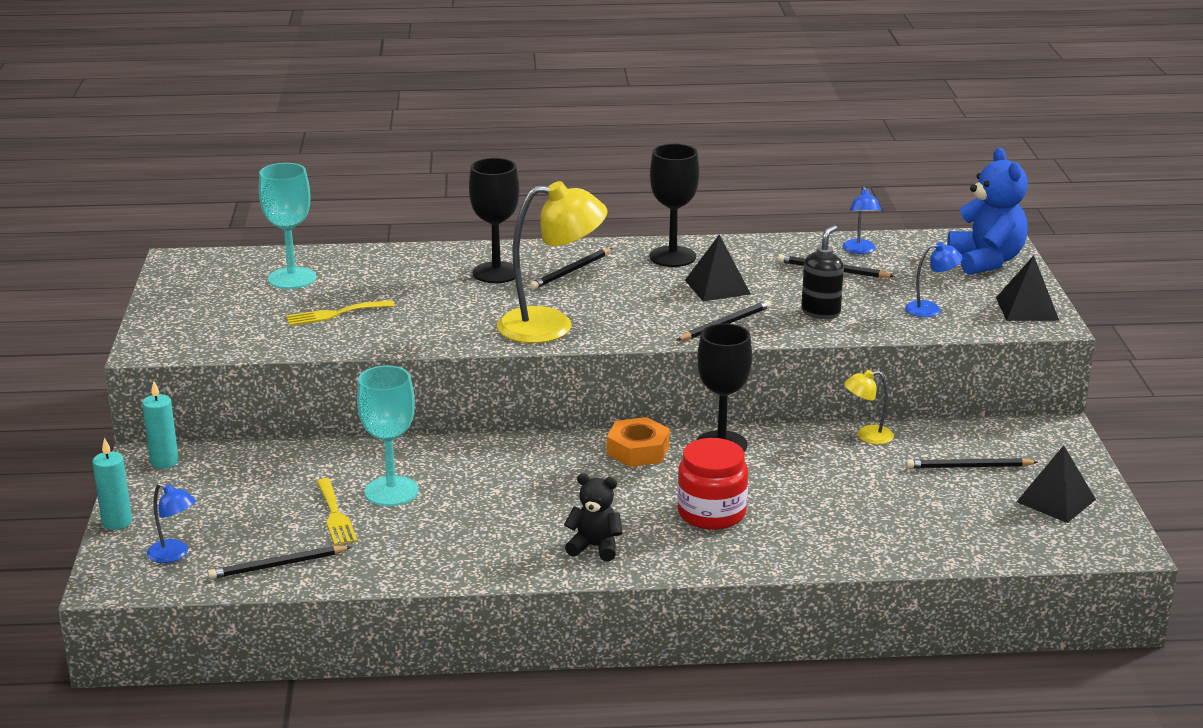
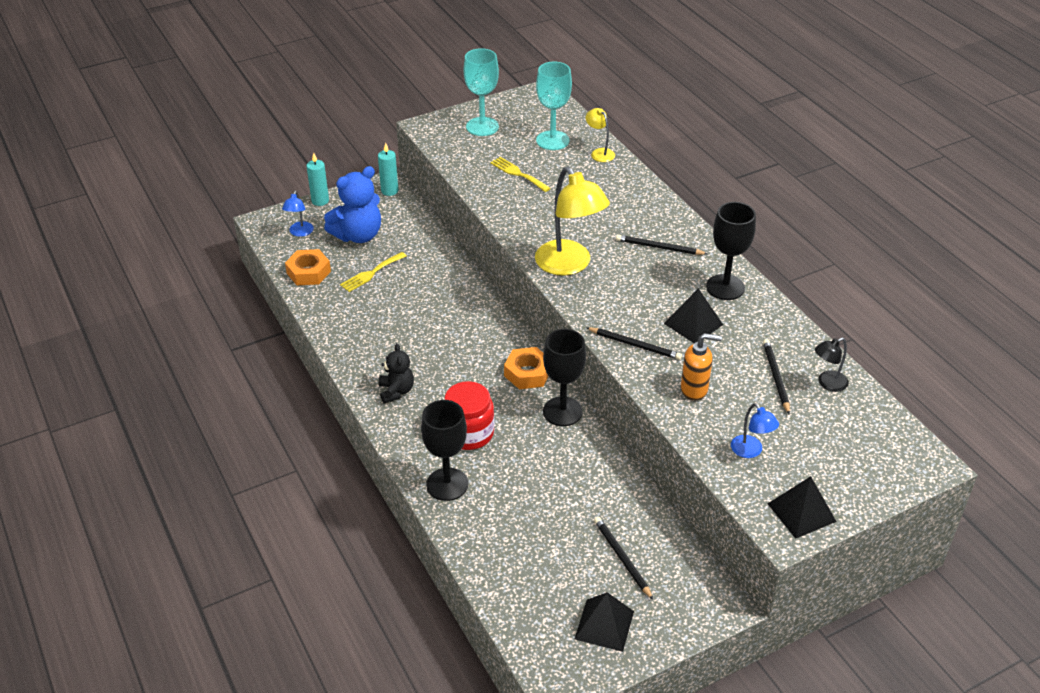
camera: 65 degrees right, 15 degrees up
(277, 565) = (308, 272): black pencil -> orange nut
(391, 491) = (410, 285): turquoise goblet -> turquoise goblet (482, 127)
(496, 273) = (629, 216): black goblet -> black goblet (447, 484)
(821, 312) = (694, 389): black soap dispenser -> orange soap dispenser
(860, 250) = (827, 383): blue lamp -> black lamp
(867, 436) = (629, 486): yellow lamp -> yellow lamp (599, 153)
(986, 261) = (876, 466): blue teddy bear -> blue teddy bear (358, 235)

